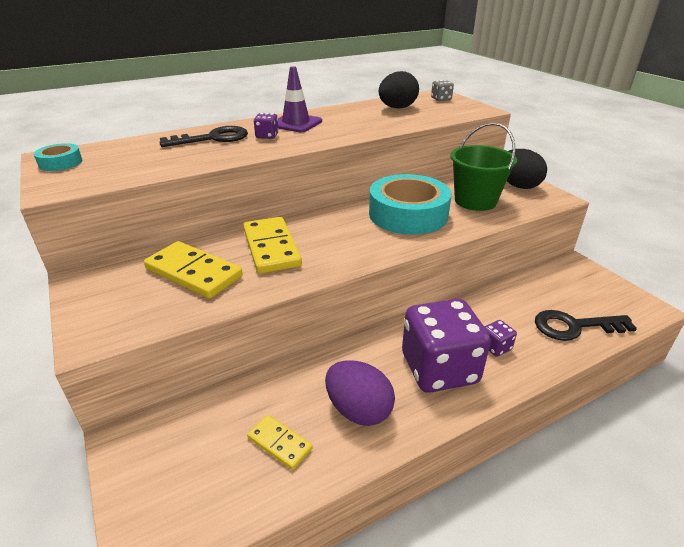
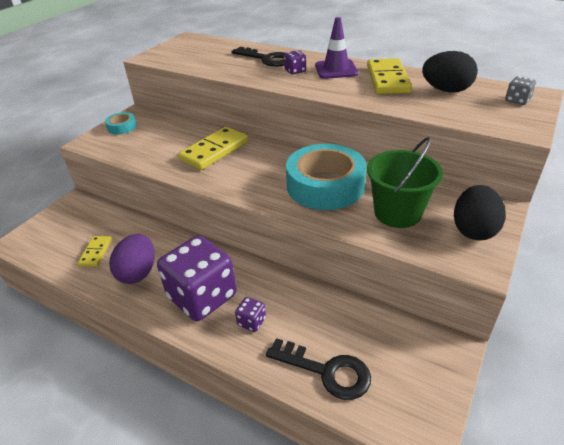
camera: 60 degrees right, 5 degrees up
(60, 163) = (182, 43): turquoise tape -> turquoise tape (122, 127)
(193, 273) = (164, 140): yellow domino -> yellow domino (387, 79)
(574, 326) = (326, 371): black key -> black key turned 150 degrees clockwise

